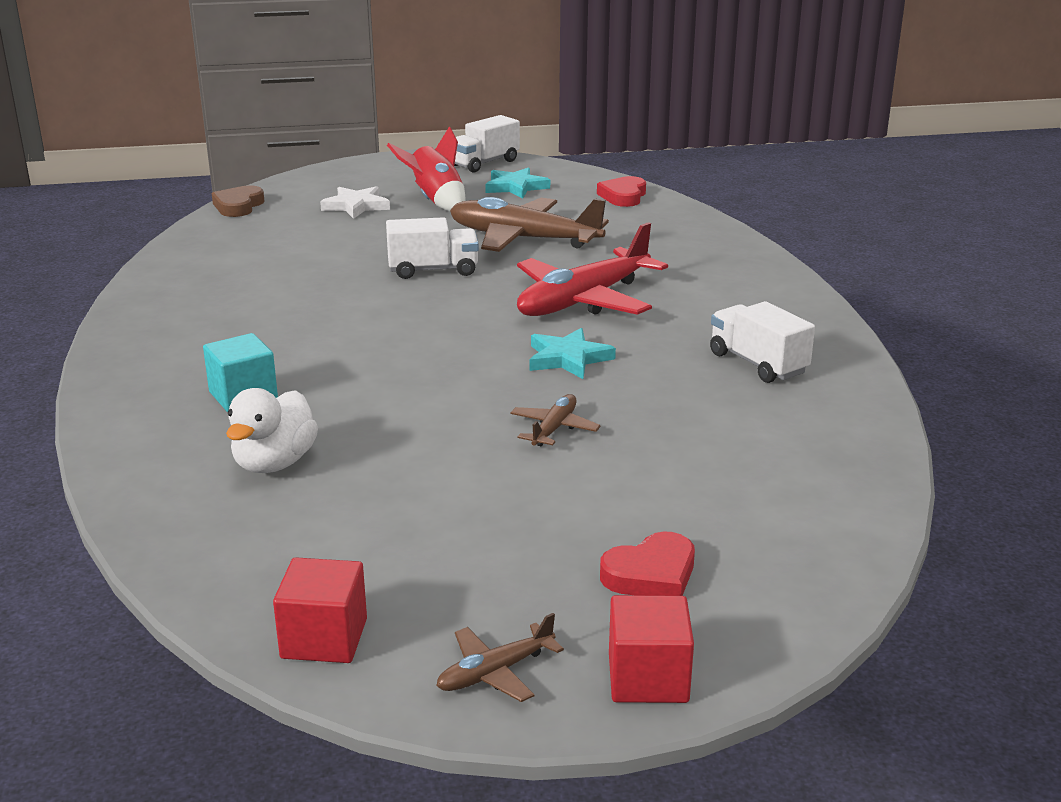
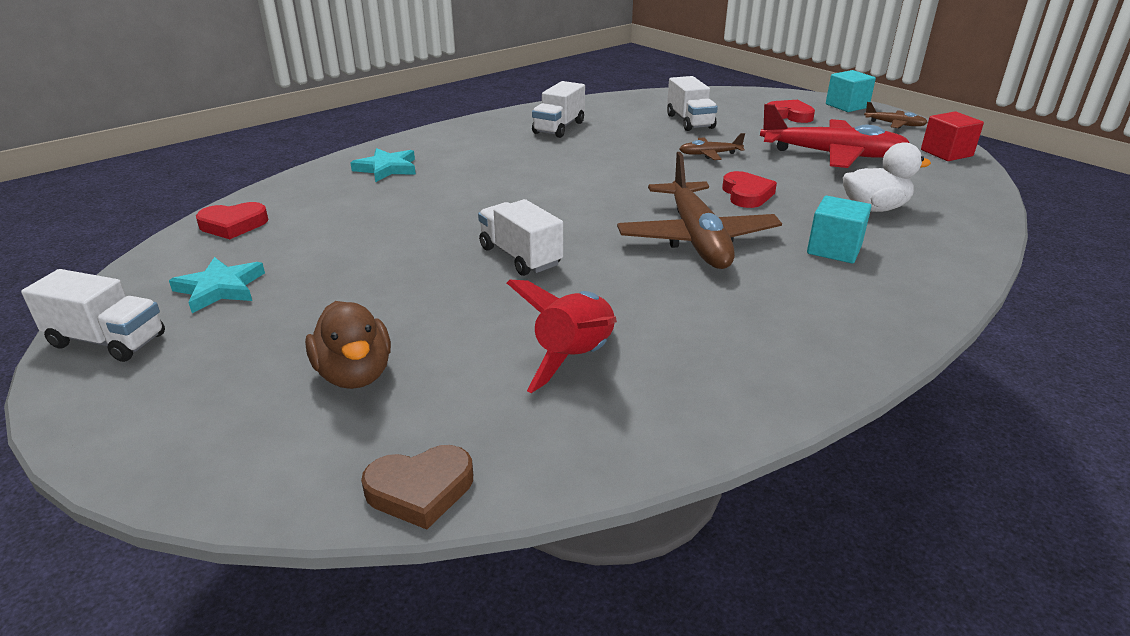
camera: 120 degrees left, 5 degrees up
(356, 206) = (355, 374): white star -> brown duck
(412, 403) = (746, 194): none -> red heart
(436, 201) = (303, 322): red rocket -> red rocket (575, 358)
(524, 239) = (400, 239): brown plane -> brown plane (696, 238)
(568, 358) = (620, 170): turquoise star -> turquoise star (387, 168)
(584, 300) = (519, 185): red plane -> red plane (832, 155)
(648, 678) = (847, 106): red cube -> turquoise cube
(701, 464) = (690, 121): none -> white truck

